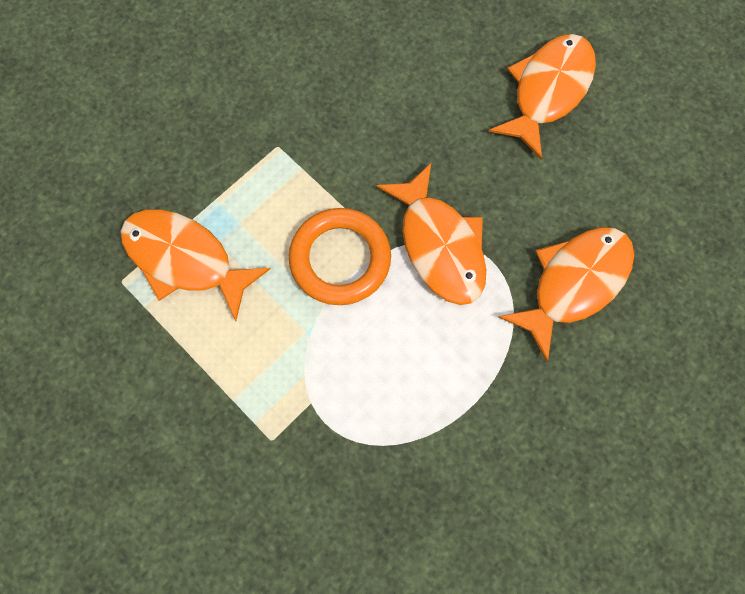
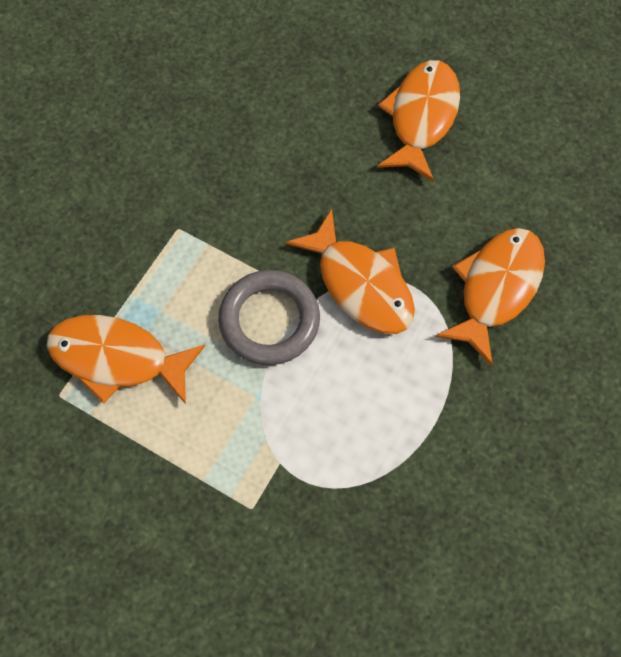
camera: 15 degrees left, 5 degrees down
(340, 259) = (269, 320): orange ring -> grey ring

